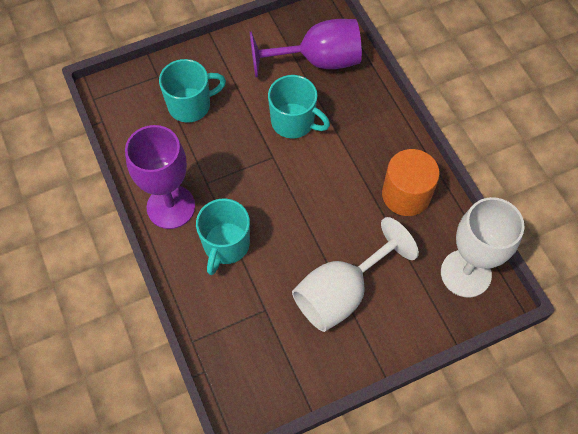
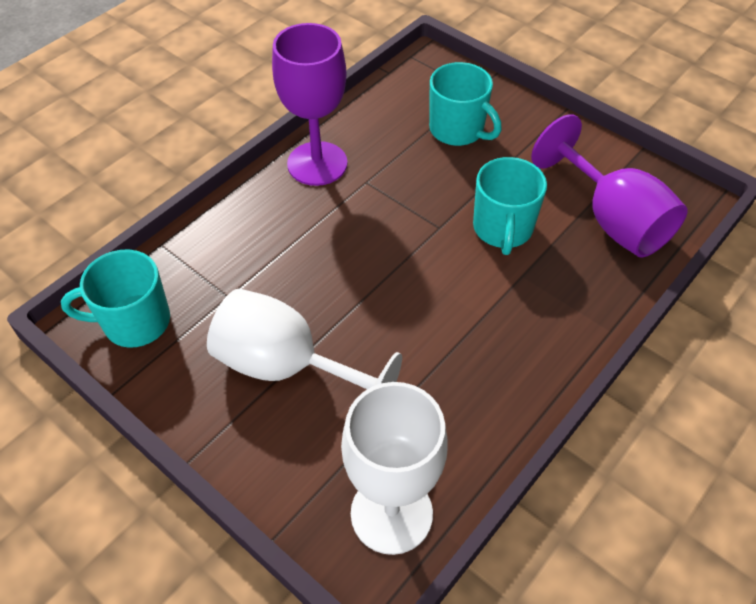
camera: 65 degrees right, 10 degrees down
(226, 245) = (294, 228): turquoise mug -> turquoise mug (134, 322)
(406, 194) = (475, 390): orange cylinder -> none

